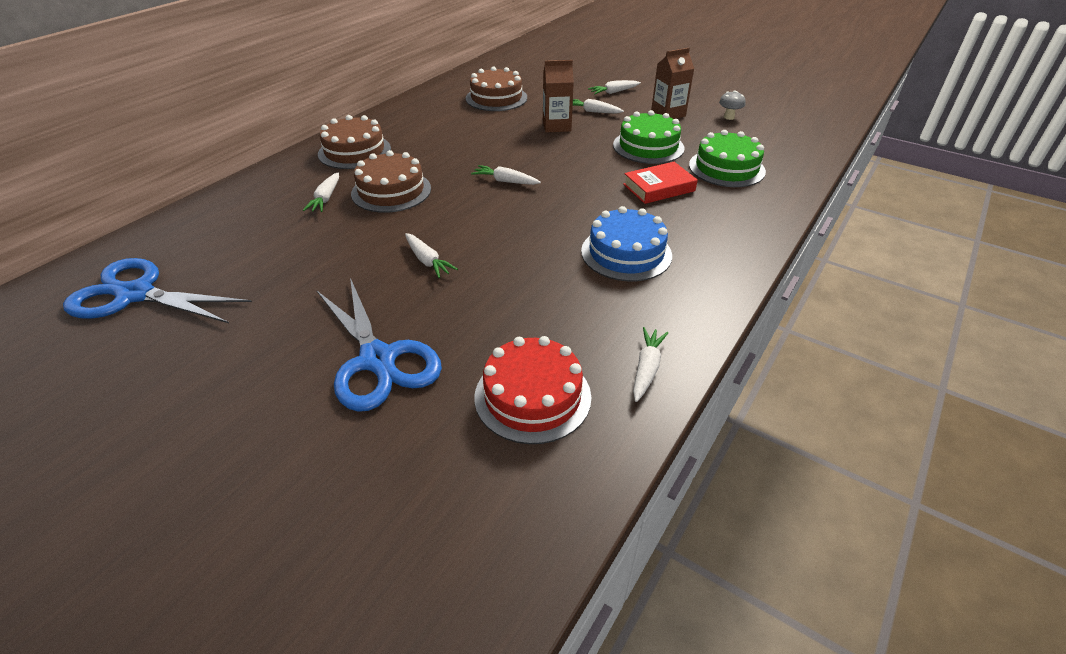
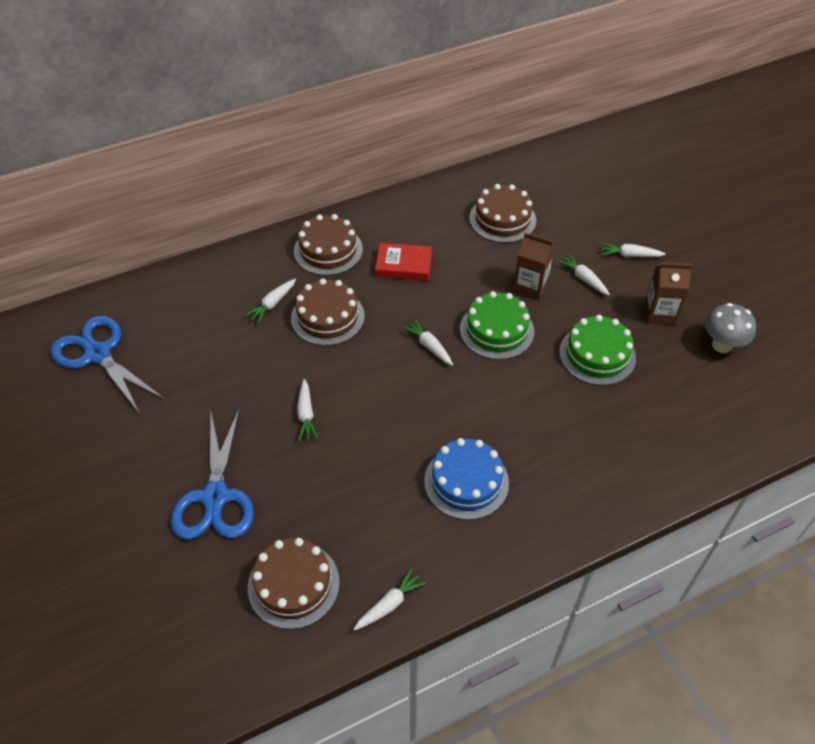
camera: 30 degrees right, 10 degrees up
(532, 396) = (293, 584): red cake -> brown cake
(659, 187) = (560, 416): red book -> red book (403, 265)
(726, 168) = (650, 419): green cake -> green cake (496, 330)
(729, 117) = (722, 345): grey mushroom -> grey mushroom, size x1.66

